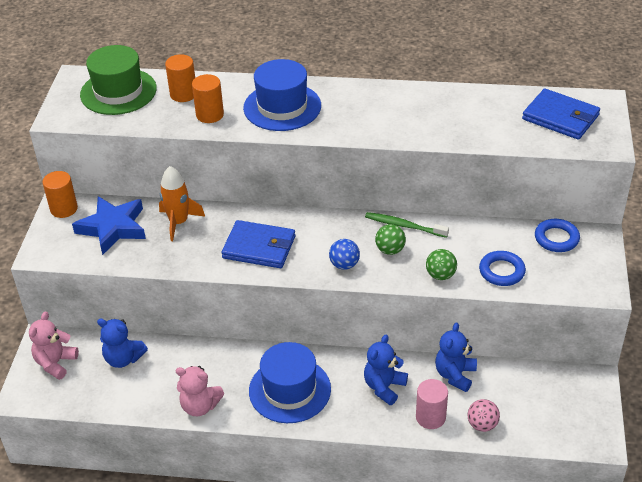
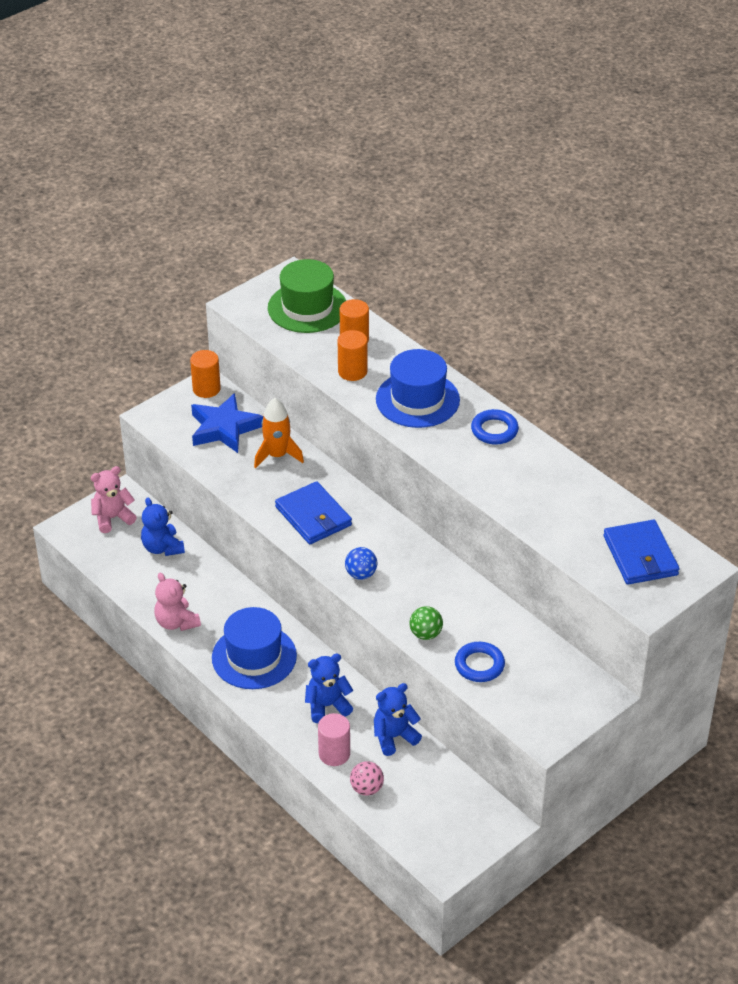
camera: 40 degrees right, 0 degrees up
(390, 250) = (412, 587): green ball -> none
(404, 226) = (449, 575): green toothbrush -> none
(556, 238) = (563, 671): blue ring -> blue ring (494, 430)

